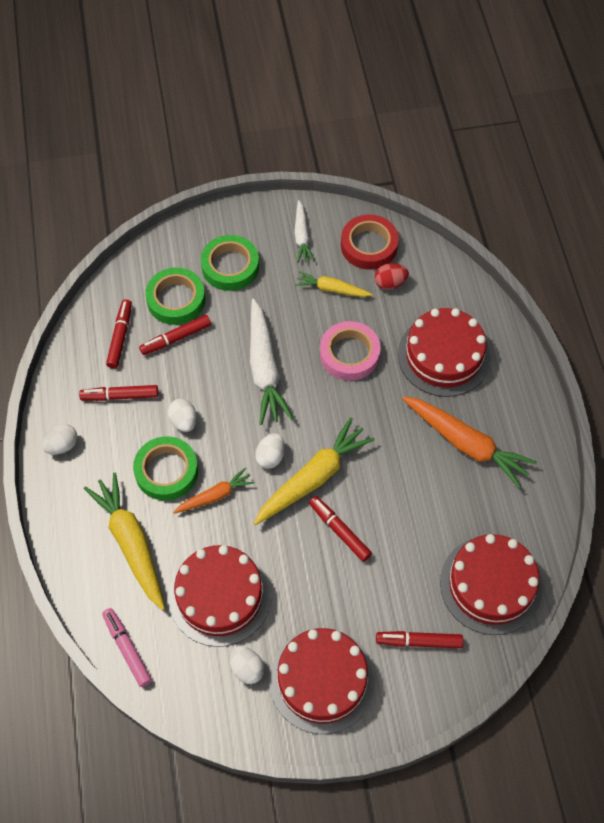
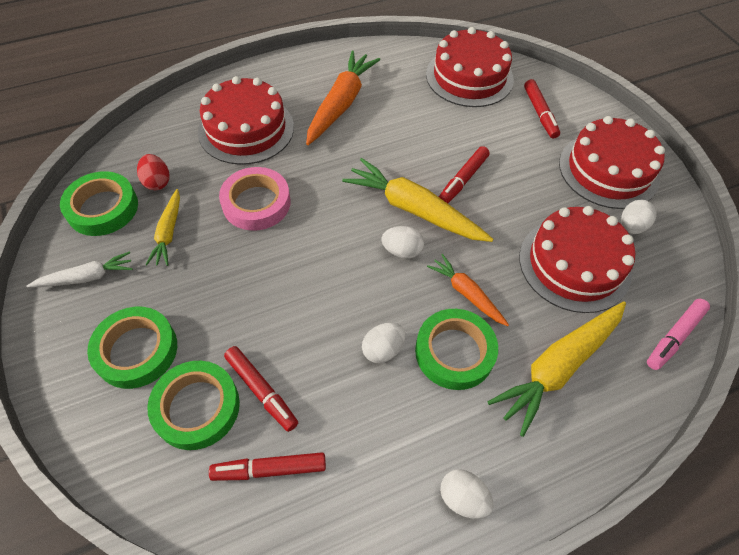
camera: 105 degrees left, 5 degrees down
(120, 396) = (366, 440): red marker -> none
(264, 369) = (290, 279): white carrot -> none
(369, 245) = (103, 208): red tape -> green tape

